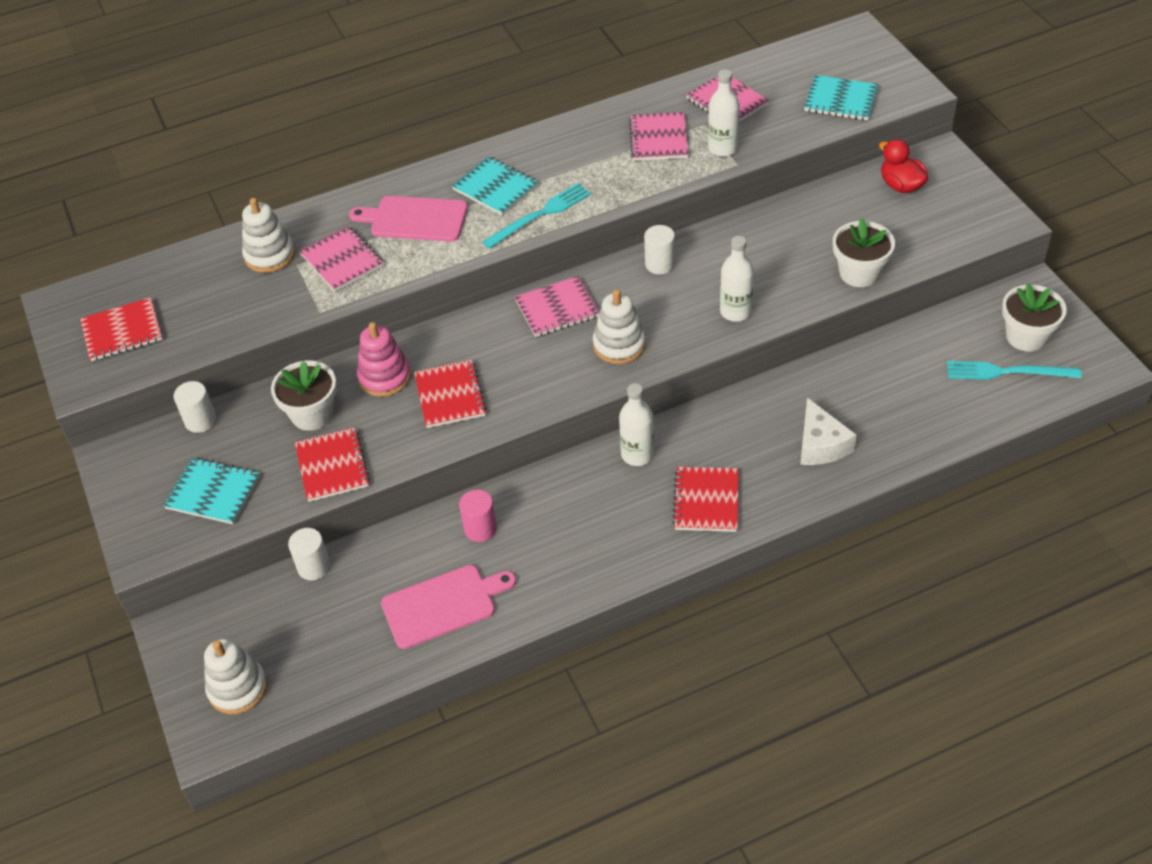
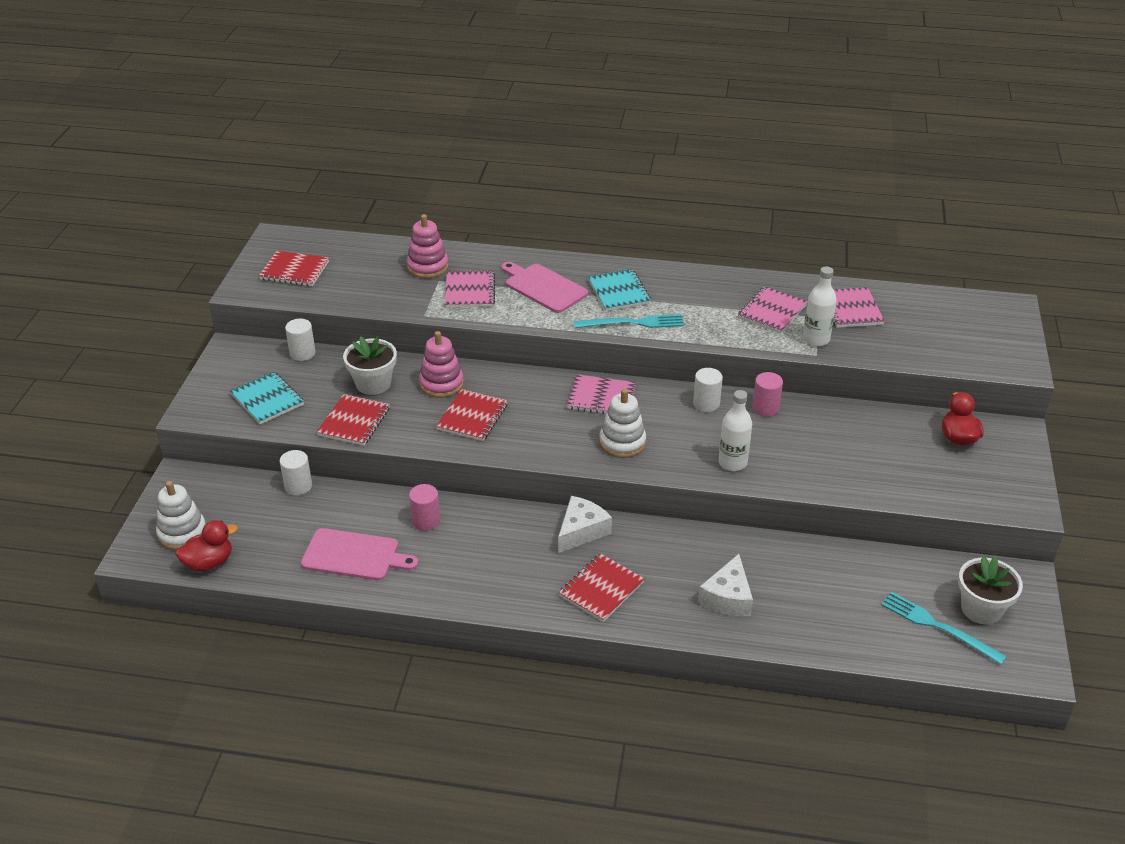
camera: 30 degrees right, 10 degrees down
(270, 255) = (427, 267): white stacking toy -> pink stacking toy
(298, 701) = (209, 562): none -> red duck
(637, 454) = (581, 531): white bottle -> white cheese
(716, 241) = (765, 408): none -> pink cylinder
(841, 100) = (947, 347): turquoise notebook -> none
(859, 273) = (860, 483): white flower pot -> none

